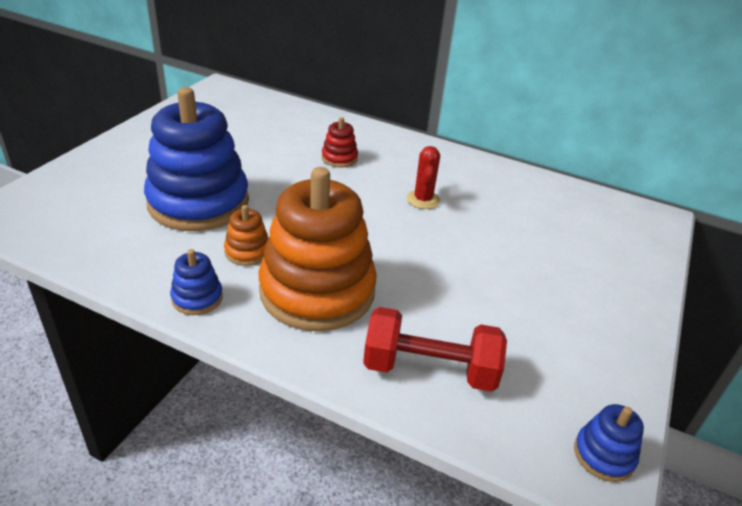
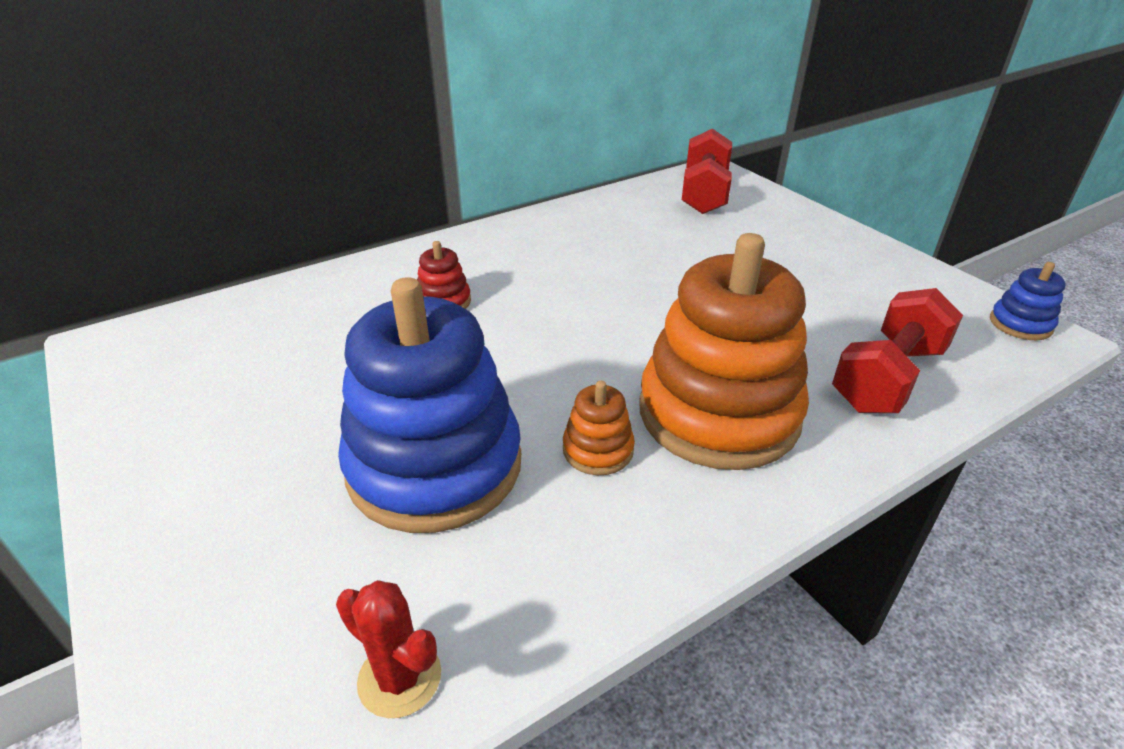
camera: 55 degrees left, 0 degrees up
(197, 298) = (677, 534): blue stacking toy -> none
(423, 200) = (588, 276): red cactus -> red cactus (399, 678)
(609, 221) = (704, 193): none -> red dumbbell

